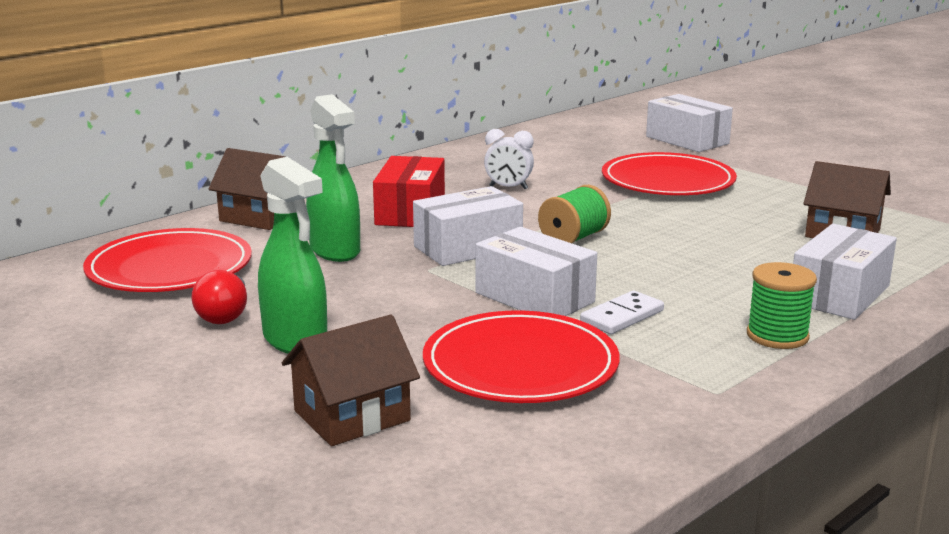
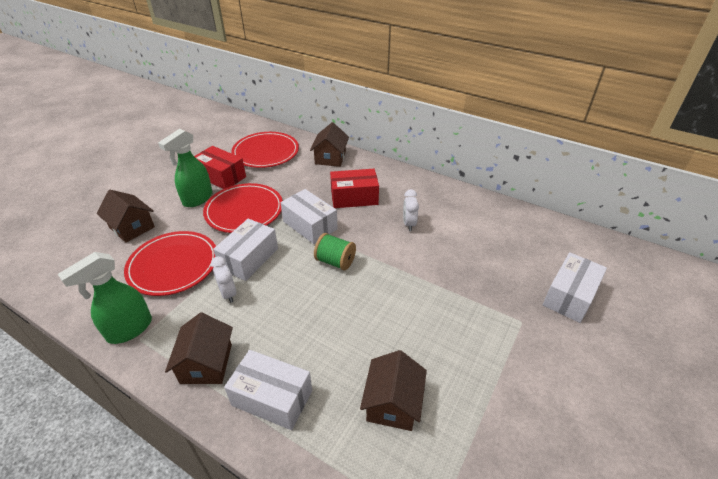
camera: 75 degrees right, 20 degrees up
(225, 315) = (221, 176): red light bulb -> red box
(335, 251) = (294, 187): green spray bottle -> green spray bottle (129, 329)
(622, 316) = (228, 294): white domino -> white clock
(667, 181) = (461, 293): red plate -> red plate (244, 210)
(777, 336) = (206, 363): green spool -> brown house

